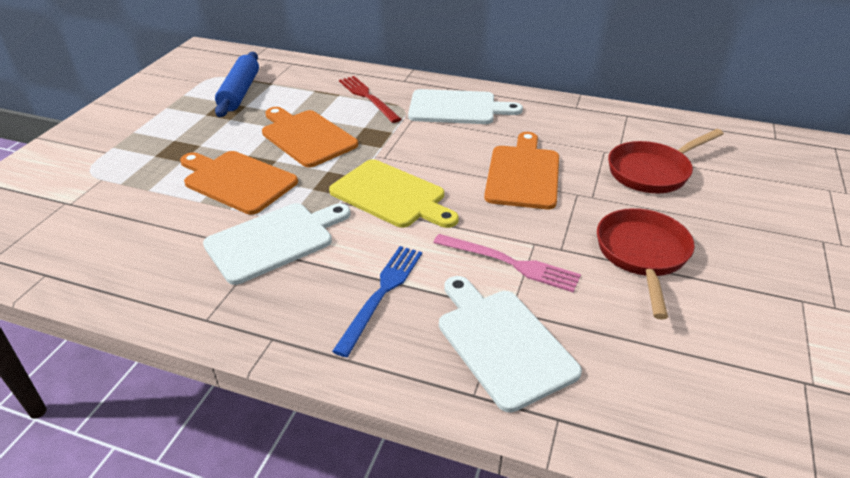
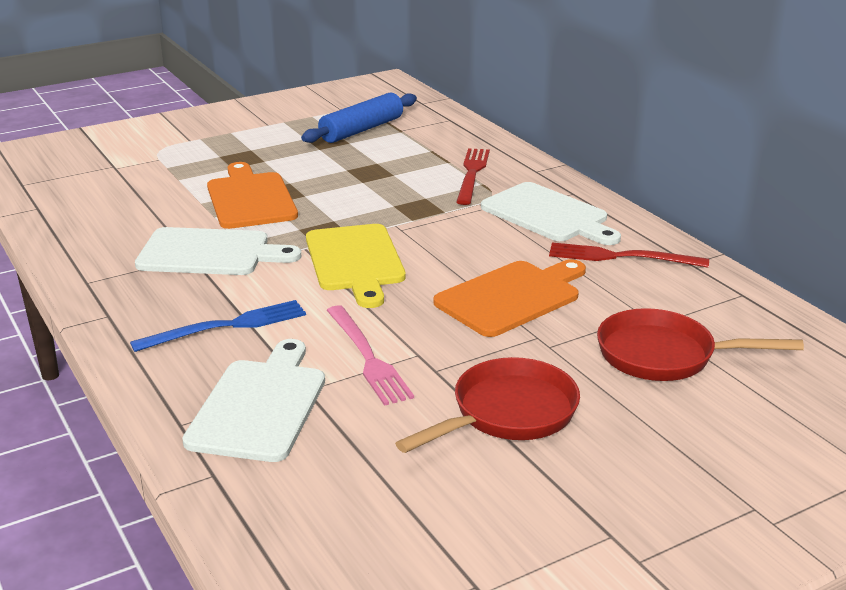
camera: 40 degrees right, 10 degrees down
(306, 137) = (360, 186): orange cutting board -> none
(537, 119) = (621, 257): none -> red fork

